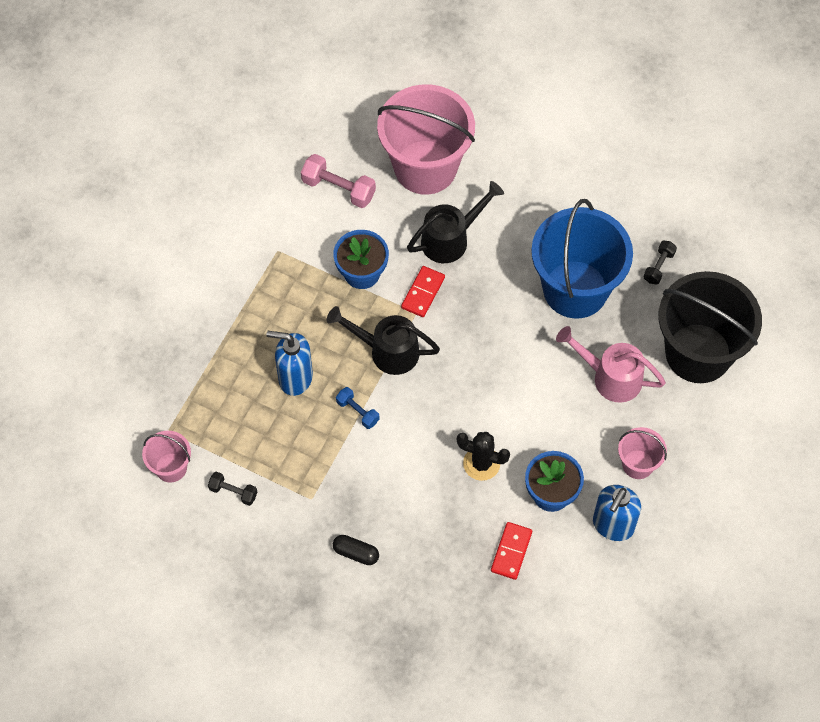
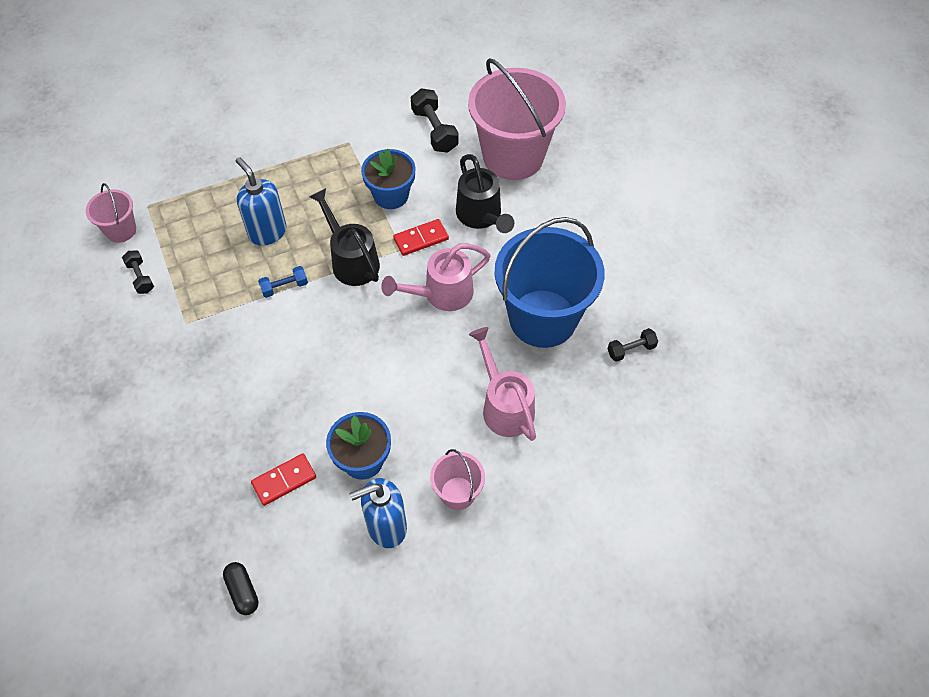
camera: 40 degrees right, 5 degrees down
(338, 188) = (434, 130): pink dumbbell -> black dumbbell
(356, 553) = (172, 387): black capsule -> black capsule (243, 591)
(357, 412) = (284, 287): blue dumbbell -> blue dumbbell turned 75 degrees clockwise
(451, 239) = (481, 216): black watering can -> black watering can turned 60 degrees clockwise
(481, 463) = (333, 394): black cactus -> none
(483, 326) = (441, 294): none -> pink watering can
(698, 353) = (599, 442): black bucket -> none

